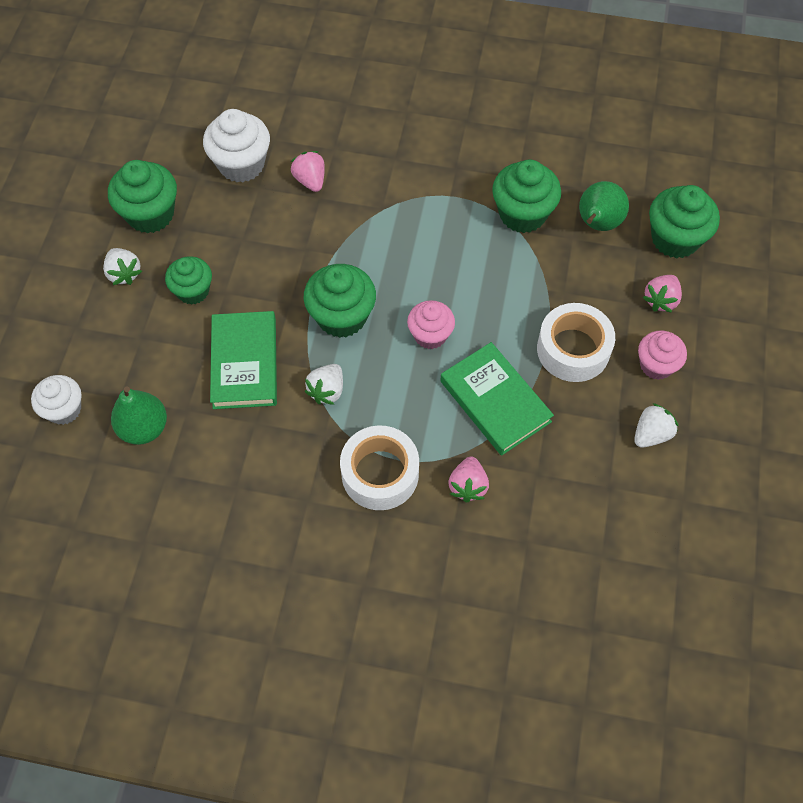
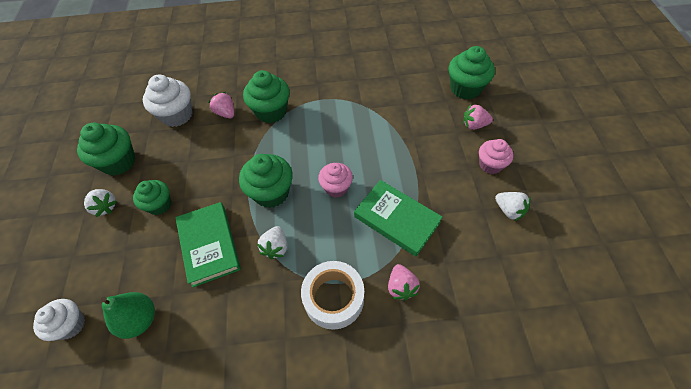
camera: 15 degrees left, 5 degrees down
(522, 214) = (368, 98): green cupcake -> green cupcake (271, 111)
(573, 349) = (433, 170): white tape -> none
(597, 224) = (416, 92): green pear -> none
(651, 434) = (509, 210): white strawberry -> white strawberry turned 105 degrees clockwise
(661, 300) = (474, 125): pink strawberry -> pink strawberry turned 75 degrees clockwise

